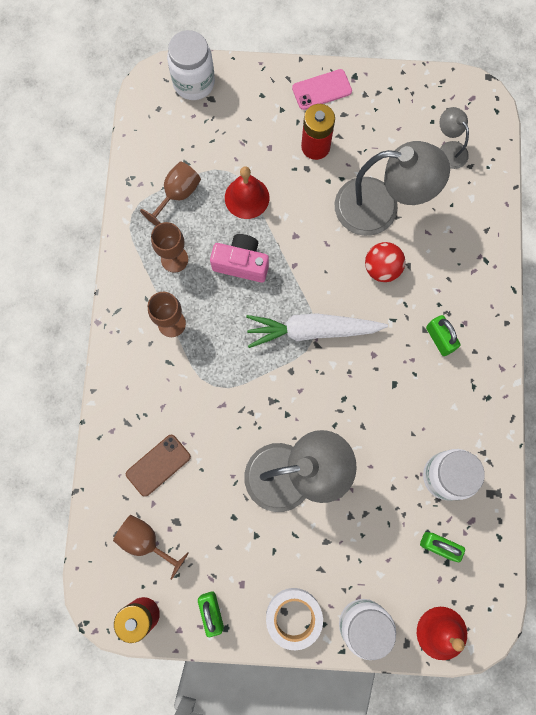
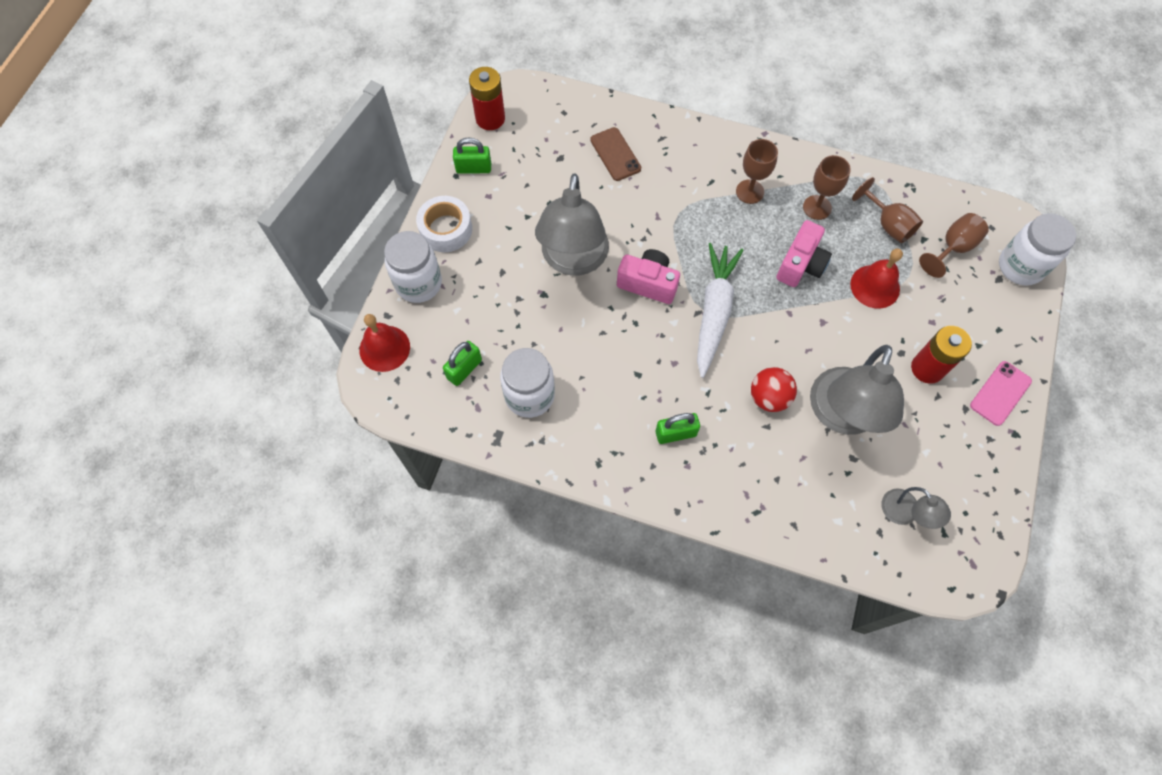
camera: 105 degrees right, 10 degrees down
(146, 541) = (551, 132): brown goblet -> brown goblet (953, 248)
(299, 397) = (648, 283): none -> pink camera
(322, 90) = (1000, 393): pink phone -> pink phone turned 45 degrees clockwise
(449, 149) = (905, 514): grey lamp -> grey lamp turned 75 degrees clockwise

